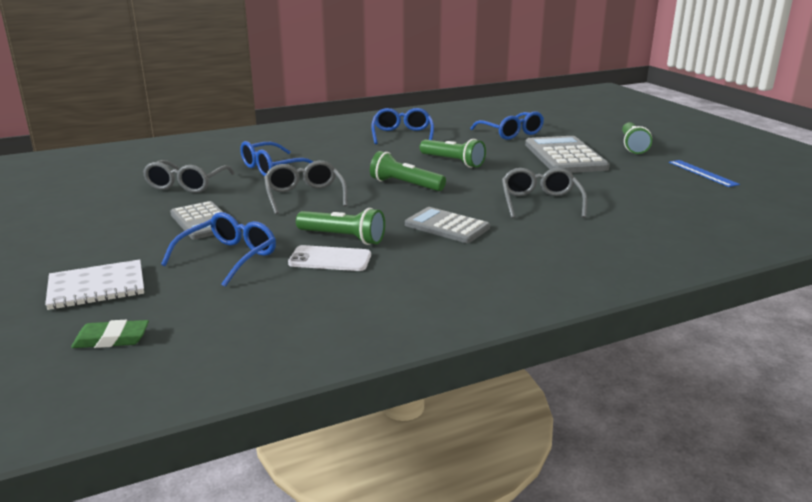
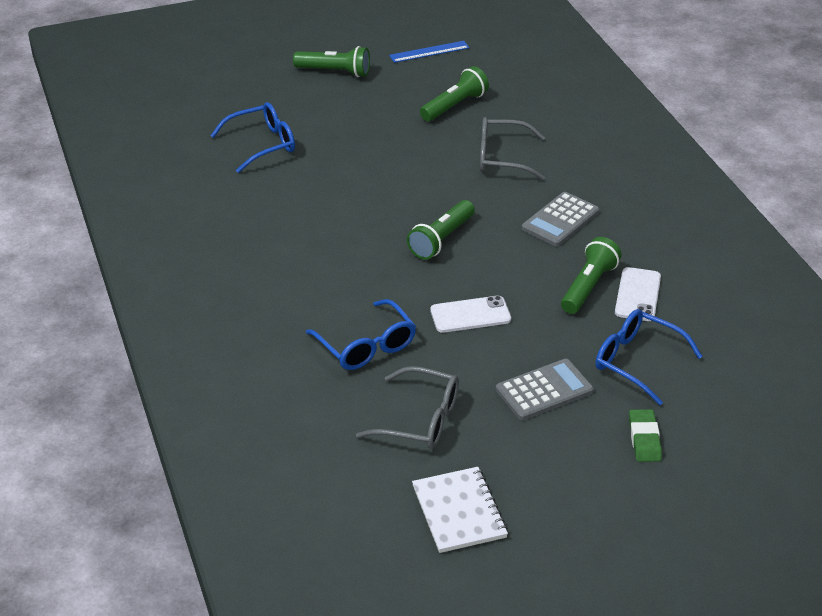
camera: 85 degrees left, 15 degrees up
(97, 287) = (708, 445): white notebook -> white notebook (459, 511)
(111, 339) = (798, 416): green eraser -> green eraser (644, 439)
(304, 196) = (470, 315): grey glasses -> white phone
(402, 135) = (244, 231): blue glasses -> none
(453, 162) = (367, 199): green flashlight -> green flashlight (455, 106)
(564, 156) = (362, 121): grey calculator -> none

